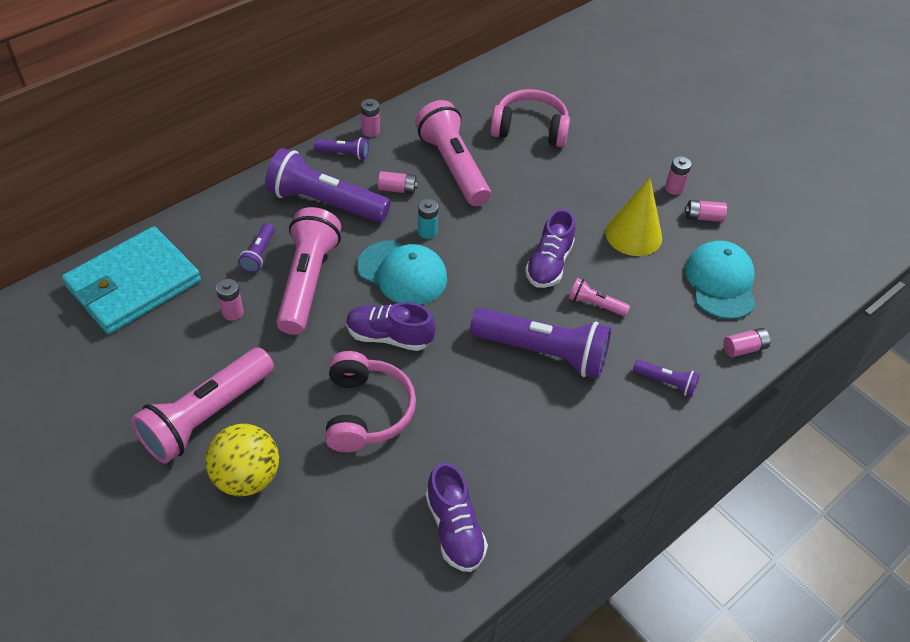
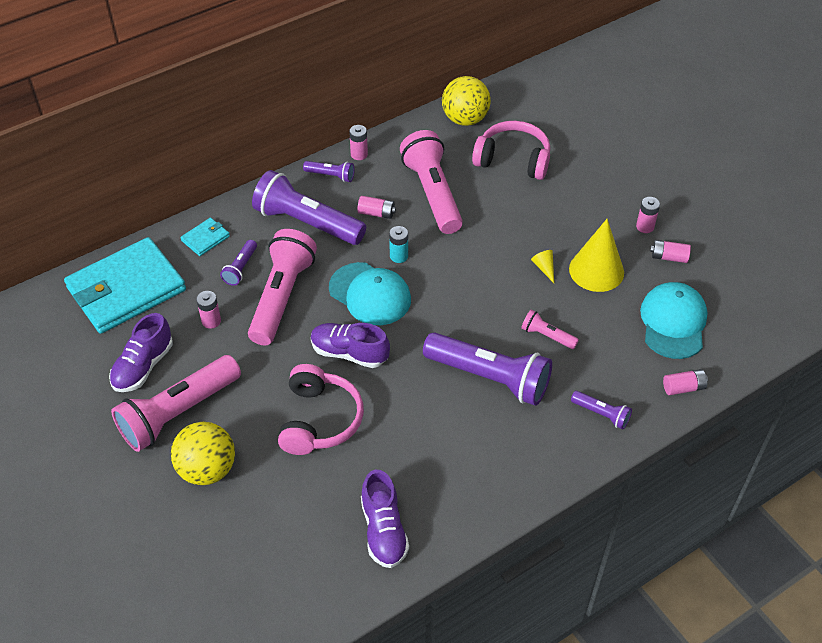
camera: 10 degrees right, 0 degrees up
(216, 225) = (205, 238): none -> turquoise wallet
(475, 92) = (465, 119): none -> yellow ball
(549, 264) = (509, 294): purple shoe -> purple shoe (143, 366)
(580, 235) = (544, 268): none -> yellow cone

